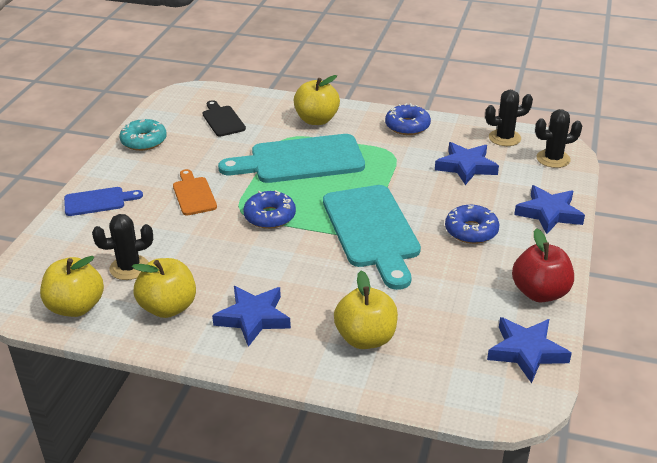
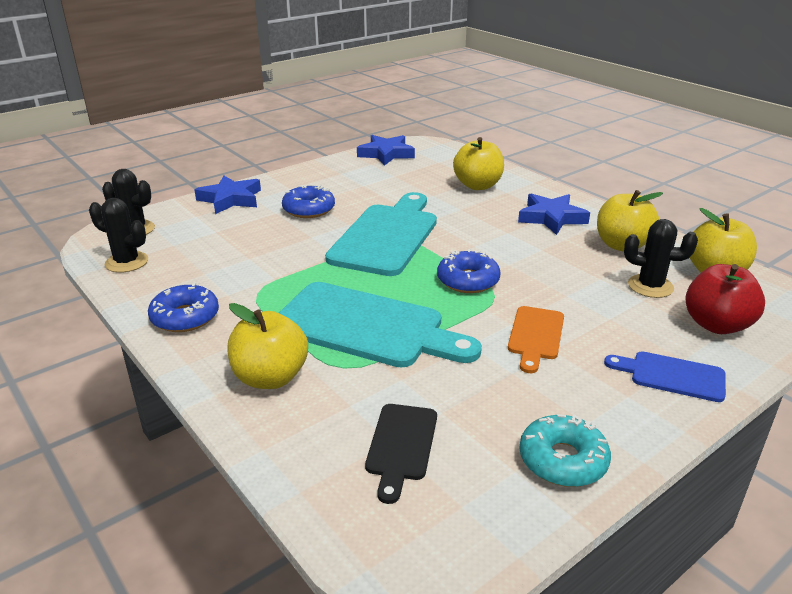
camera: 145 degrees left, 5 degrees down
(466, 167) = (217, 252): blue star -> none
(539, 293) = (329, 169): red apple -> red apple (716, 325)

